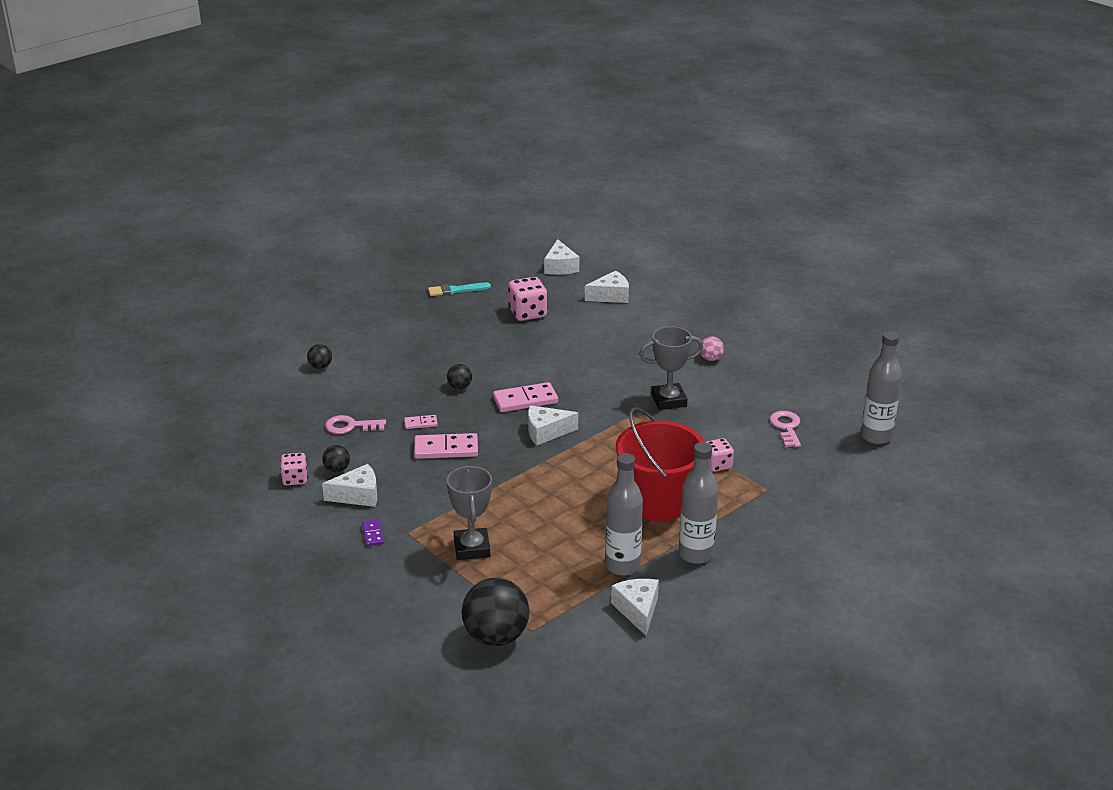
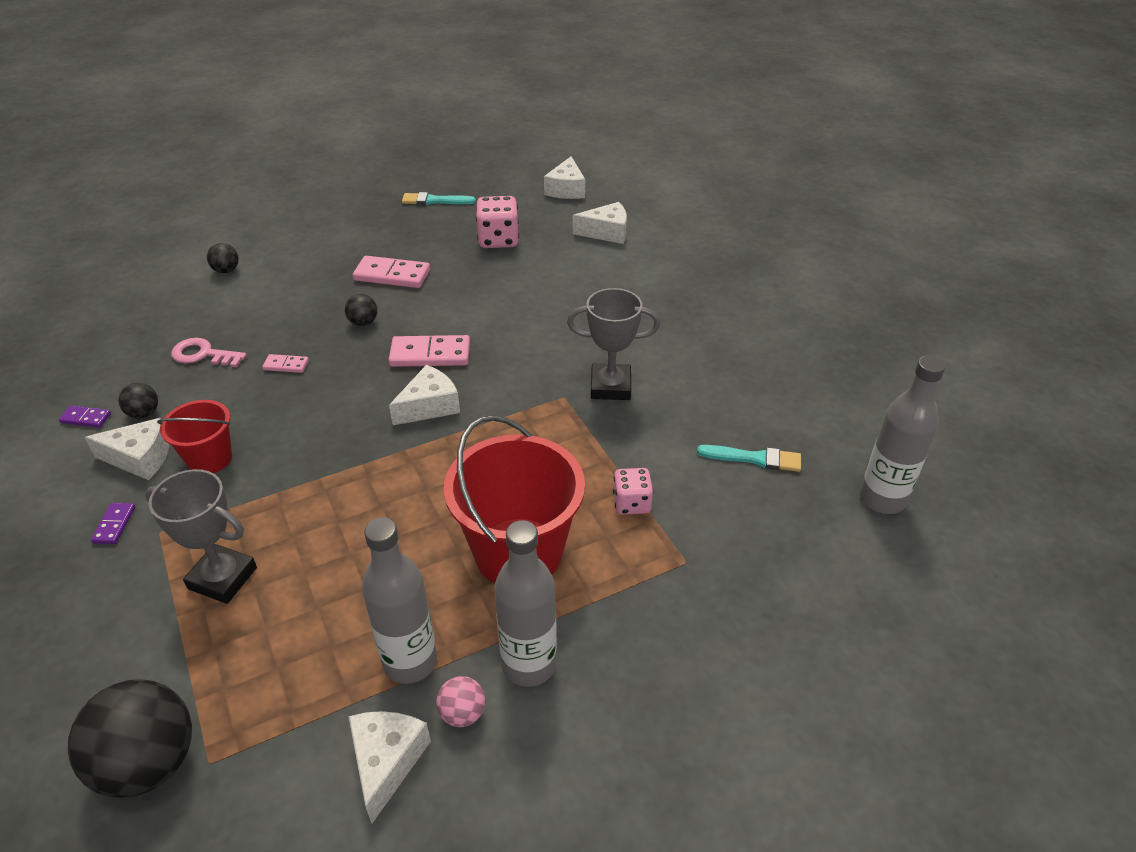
camera: 15 degrees right, 10 degrees up
(295, 479) = (86, 418): pink dice -> purple domino
(409, 487) = (209, 459): none -> red bucket
(446, 449) = (292, 408): pink domino -> pink domino (392, 275)
(472, 548) = (222, 578): grey trophy -> grey trophy turned 75 degrees counterclockwise
(546, 432) = (429, 406): white cheese -> white cheese turned 135 degrees clockwise
(711, 359) = (692, 335): pink ball -> pink ball (462, 713)
(786, 427) = (754, 458): pink key -> turquoise brush

